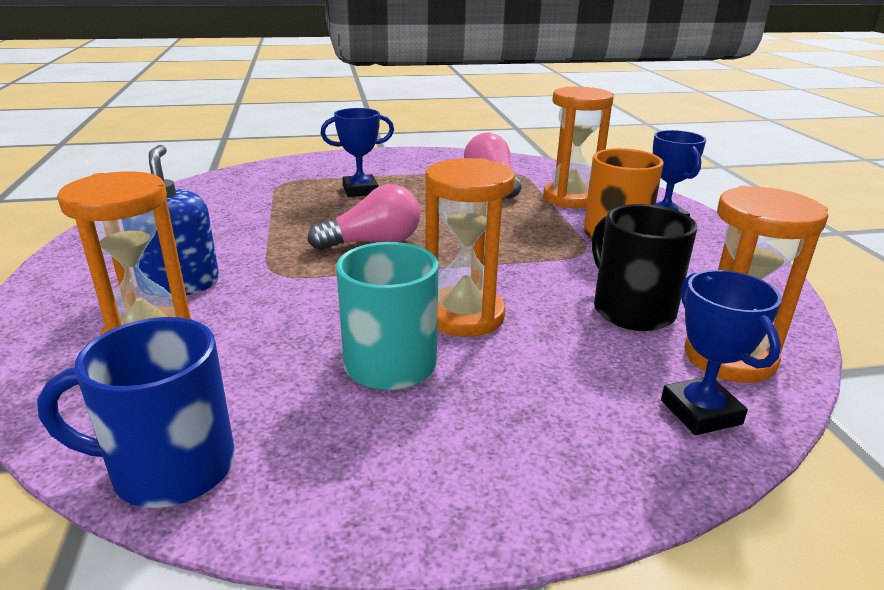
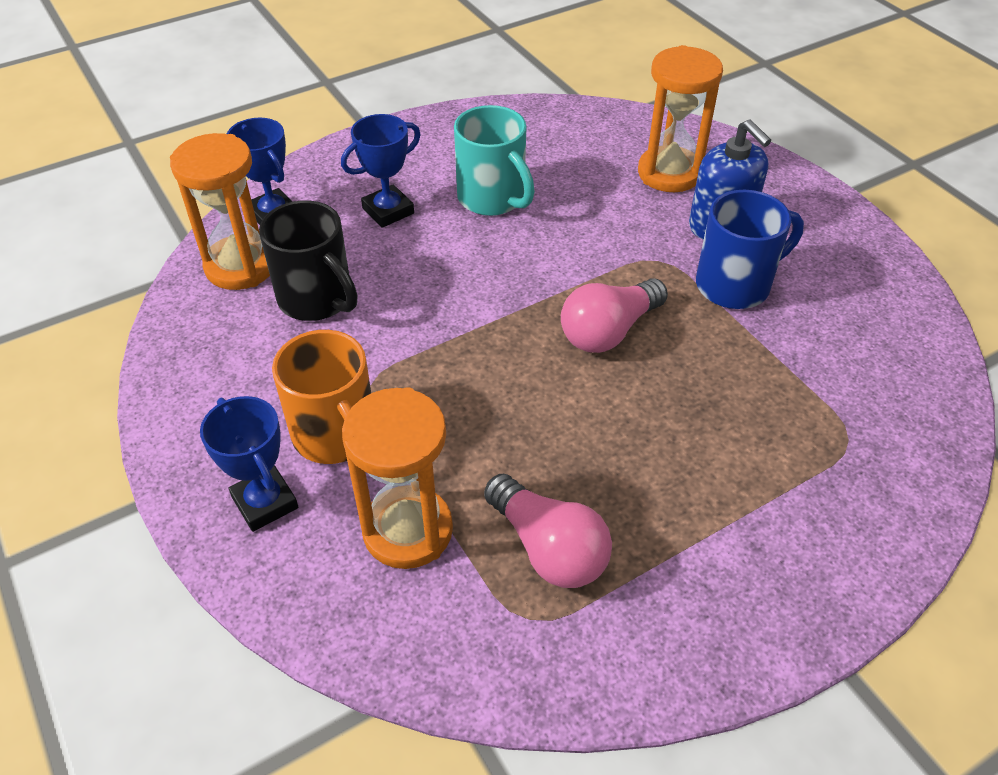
camera: 160 degrees right, 20 degrees up
(169, 468) = (561, 116): blue mug -> blue mug (735, 285)
(360, 190) = (723, 451): blue trophy -> blue trophy (388, 211)
(464, 316) = (460, 254): orange hourglass -> none

